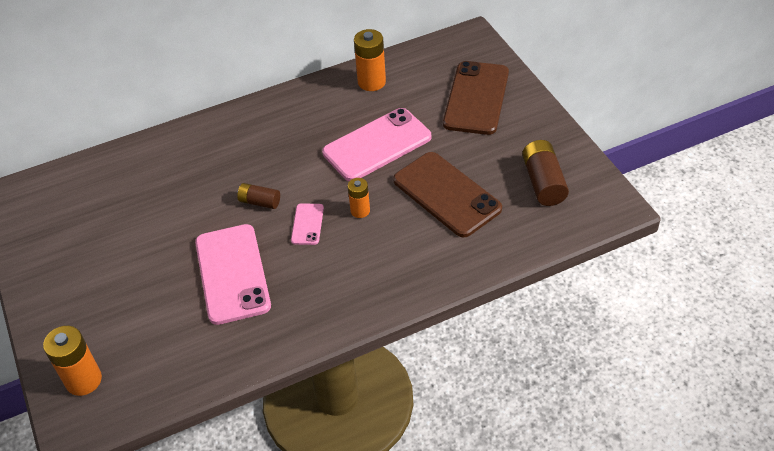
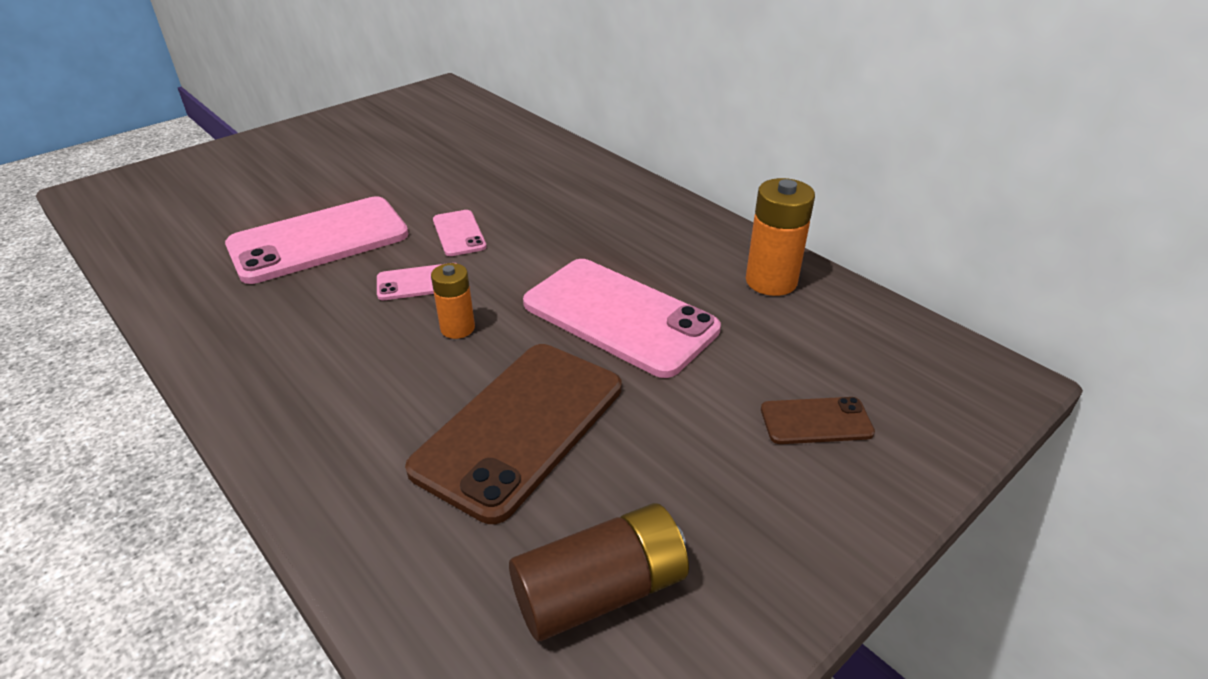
camera: 70 degrees right, 10 degrees down
(83, 380) = (159, 182): orange battery -> none
(259, 202) = (459, 233): brown battery -> pink phone
(476, 98) = (816, 421): brown phone -> brown phone, size x0.47

